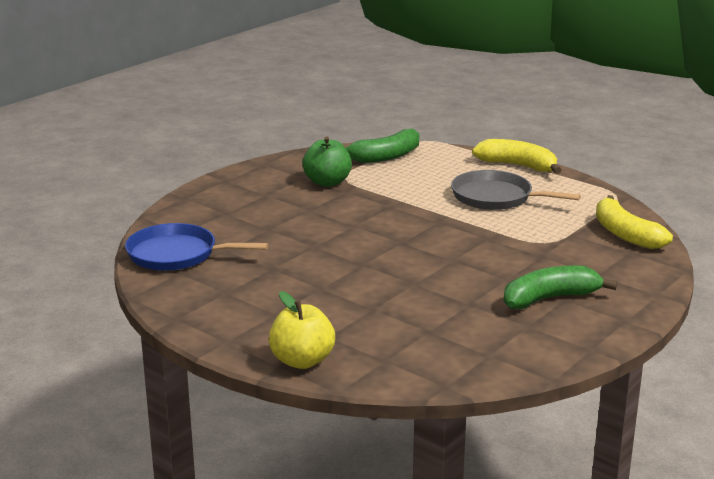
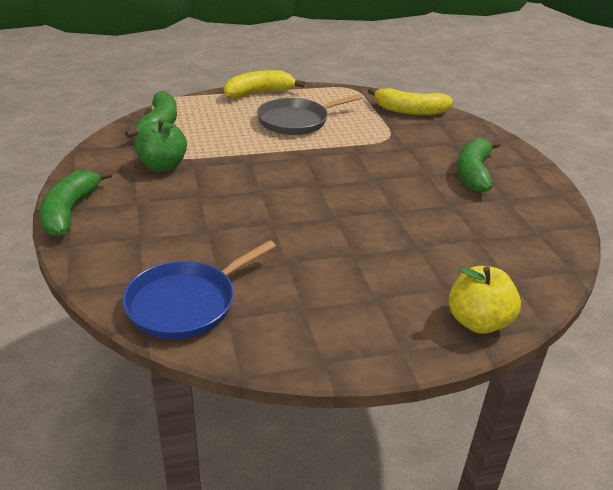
camera: 55 degrees left, 10 degrees up
(220, 182) = (70, 212): none -> green banana

